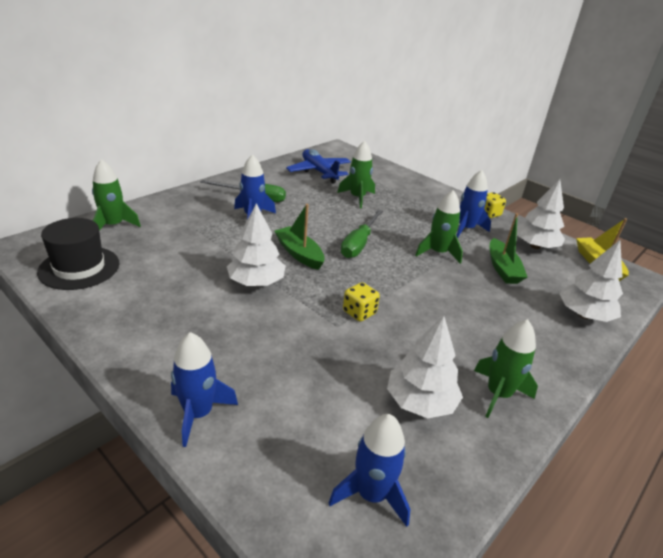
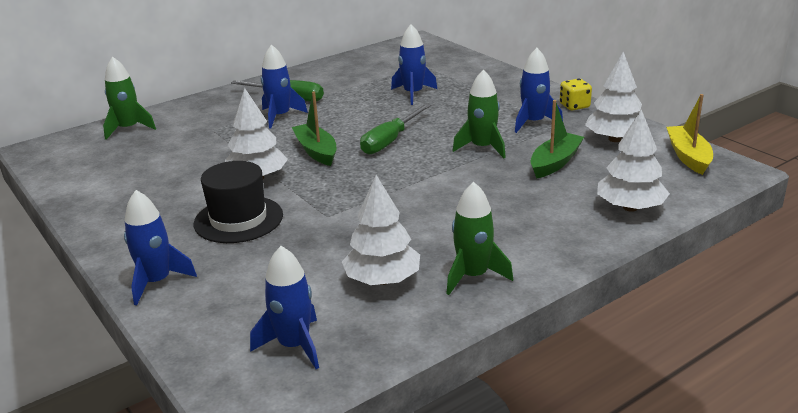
camera: 15 degrees right, 5 degrees down
(79, 268) = (84, 166): black hat -> black hat (238, 219)
(319, 172) = (379, 68): blue plane -> none
(357, 198) = (413, 94): green rocket -> blue rocket
(359, 312) = (357, 204): yellow dice -> none
(502, 268) = (555, 162): green boat -> green boat turned 150 degrees counterclockwise

